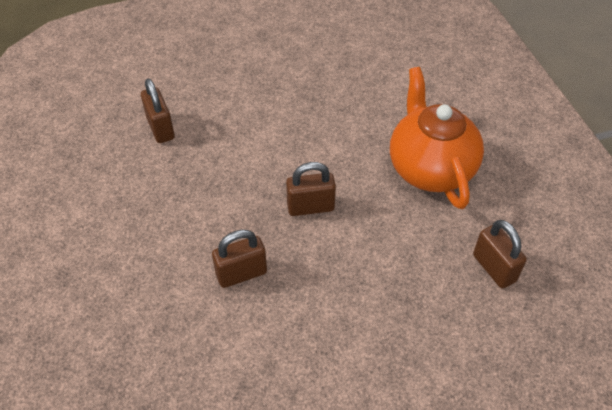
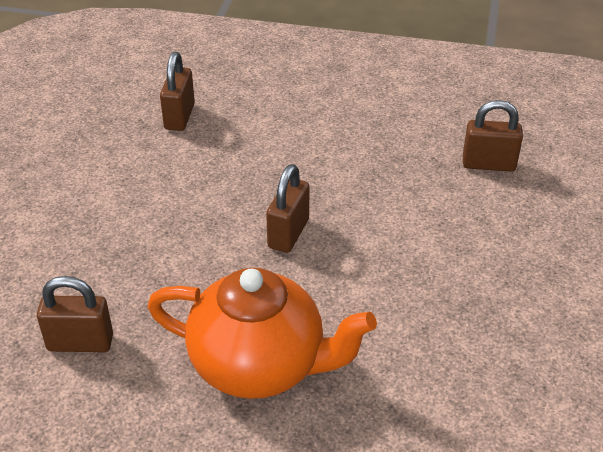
camera: 120 degrees right, 10 degrees down
(241, 273) = (250, 159): brown padlock -> brown padlock (179, 117)

